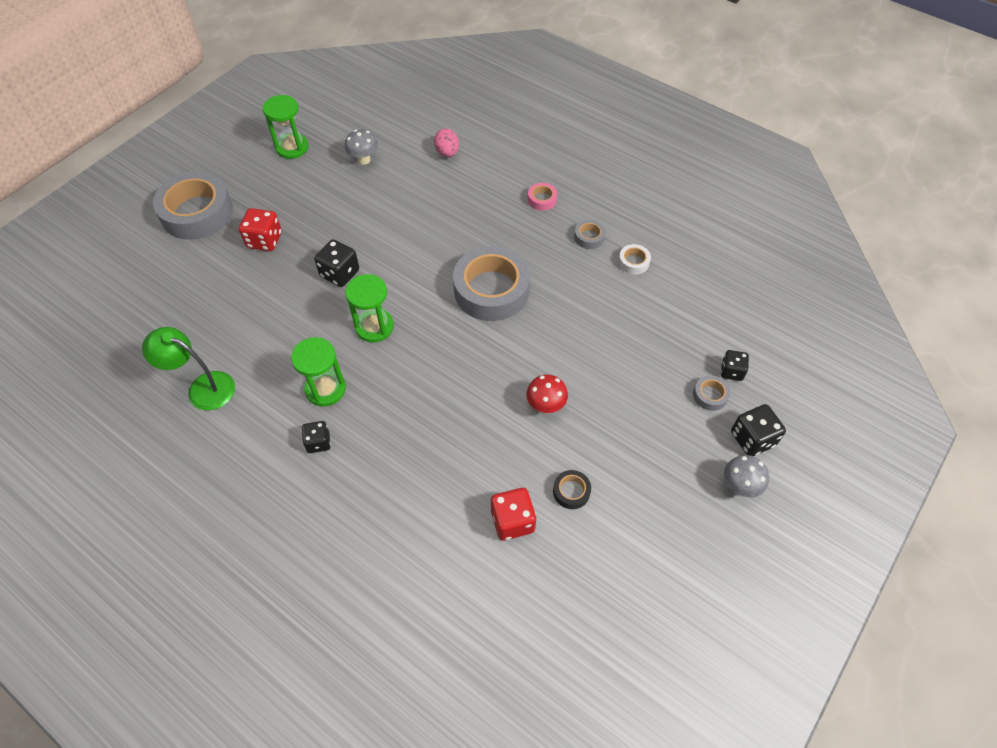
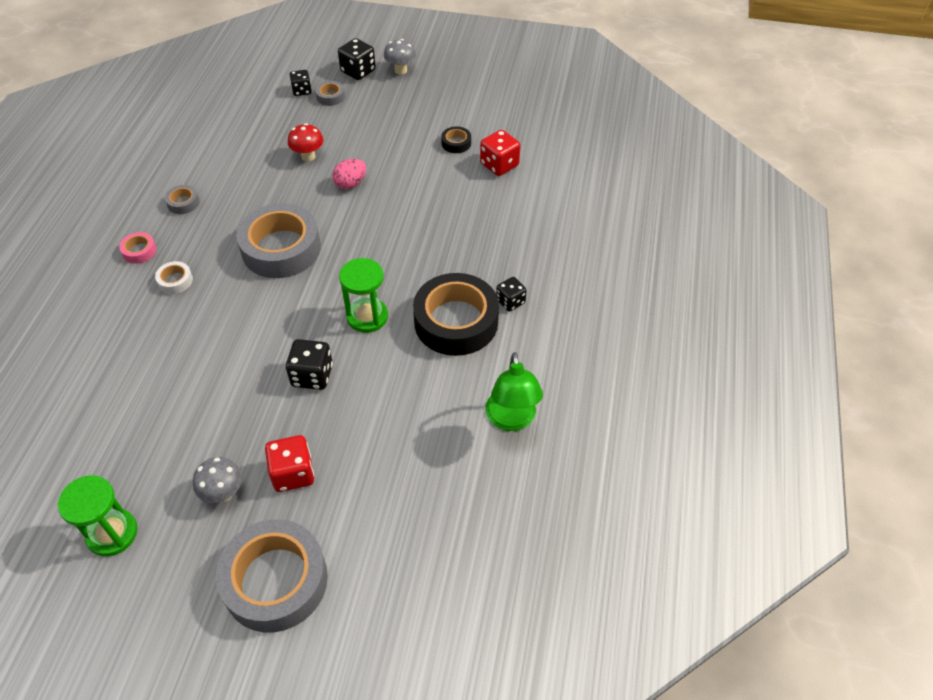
camera: 115 degrees left, 5 degrees down
(325, 389) = (456, 321): green hourglass -> black tape
(364, 160) = (116, 437): grey mushroom -> grey mushroom (223, 493)
(447, 153) = (81, 357): pink egg -> pink egg (351, 184)
(545, 406) = (390, 177): red mushroom -> red mushroom (308, 156)
(633, 262) = (205, 167): white tape -> white tape (175, 281)

